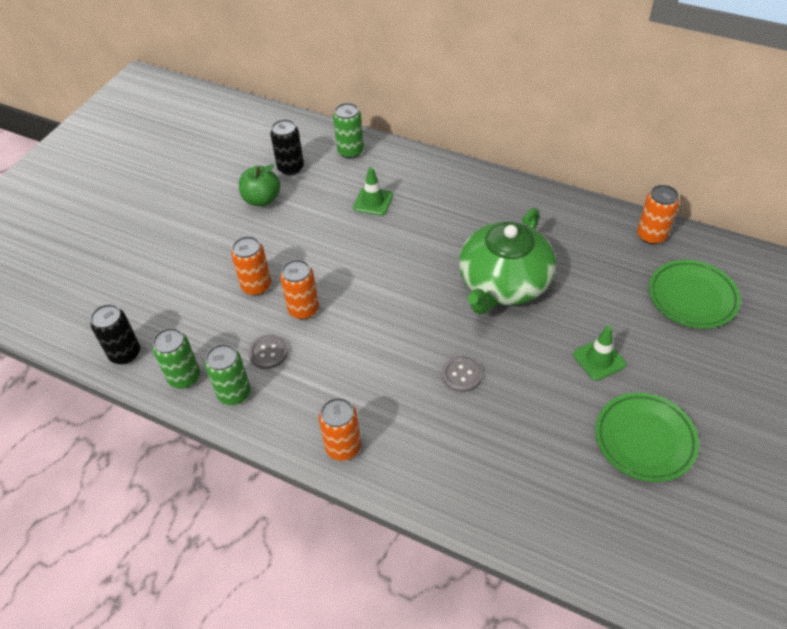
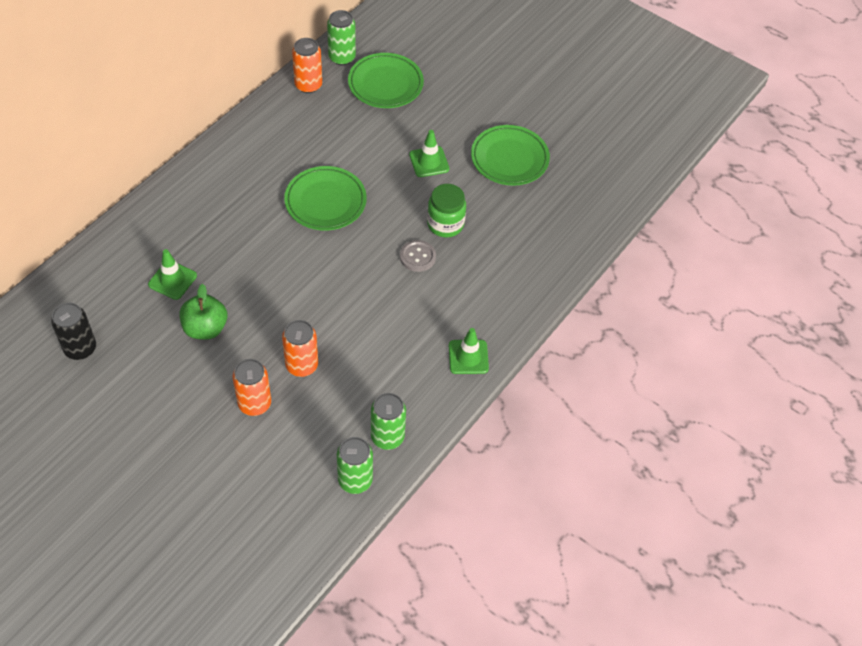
camera: 85 degrees left, 5 degrees up
(125, 353) = (306, 536): black can -> none
(262, 199) = (121, 384): green apple -> green apple (205, 328)
(268, 353) = (347, 402): grey button -> none
(343, 447) = (468, 357): orange can -> green traffic cone
(350, 151) = (80, 286): green can -> green can (342, 57)
(503, 283) = (325, 202): green teapot -> green plate
(516, 392) = (445, 224): none -> green jar

